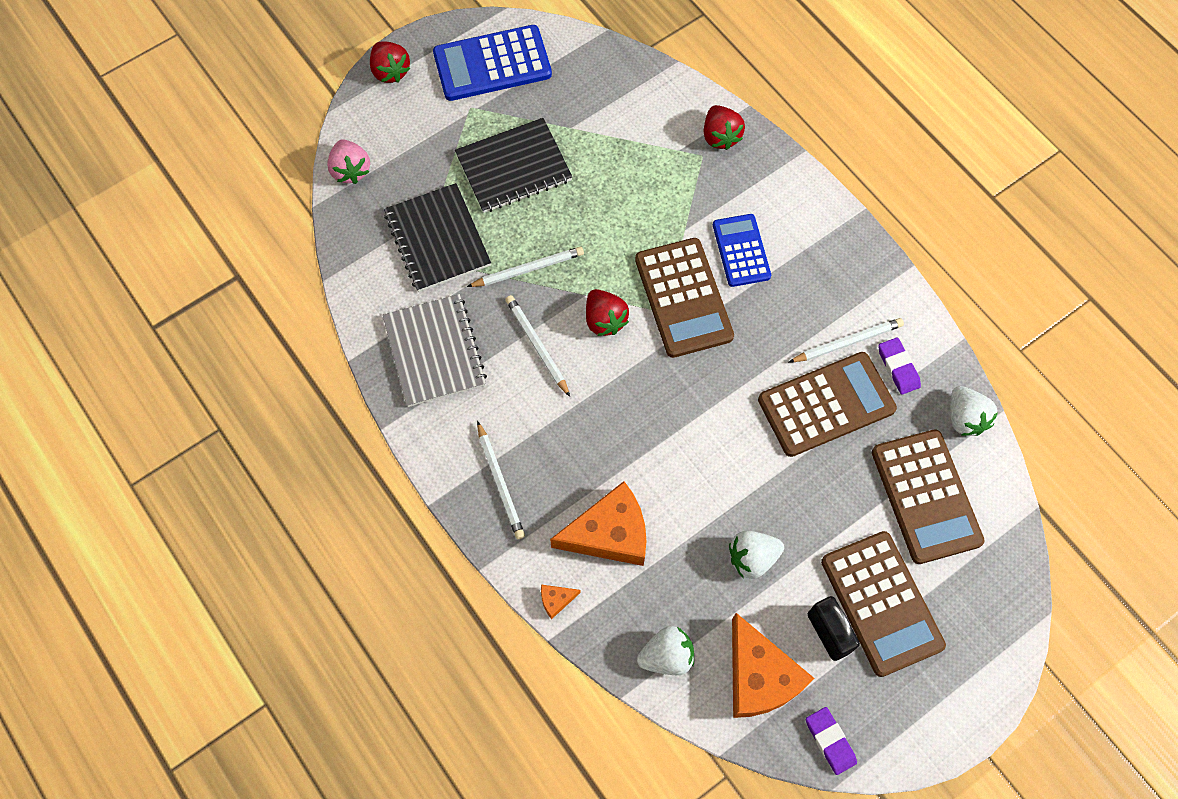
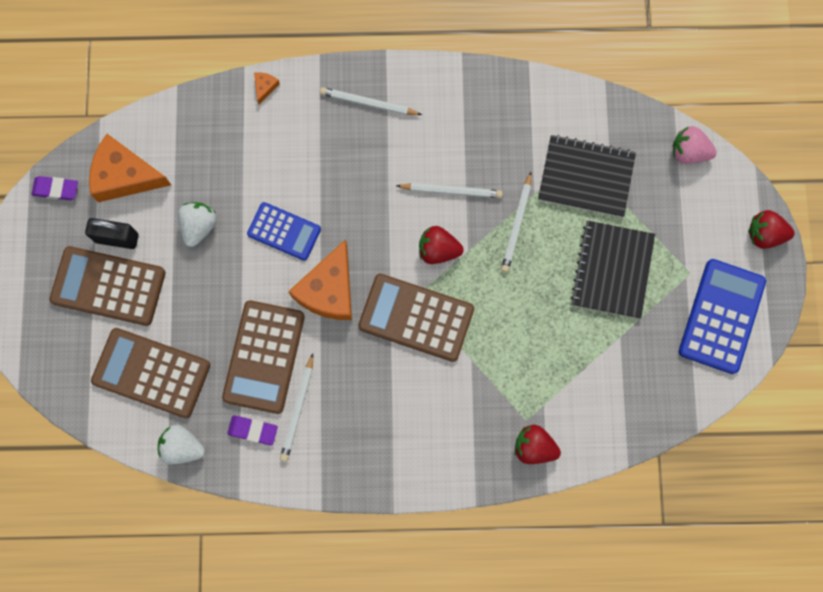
camera: 125 degrees right, 10 degrees up
(434, 352) = (495, 120): grey notebook -> none
(609, 533) = (283, 148): orange cheese -> orange cheese (329, 290)
(666, 656) = (180, 129): white strawberry -> none
(741, 251) = (424, 388): blue calculator -> blue calculator (284, 231)

